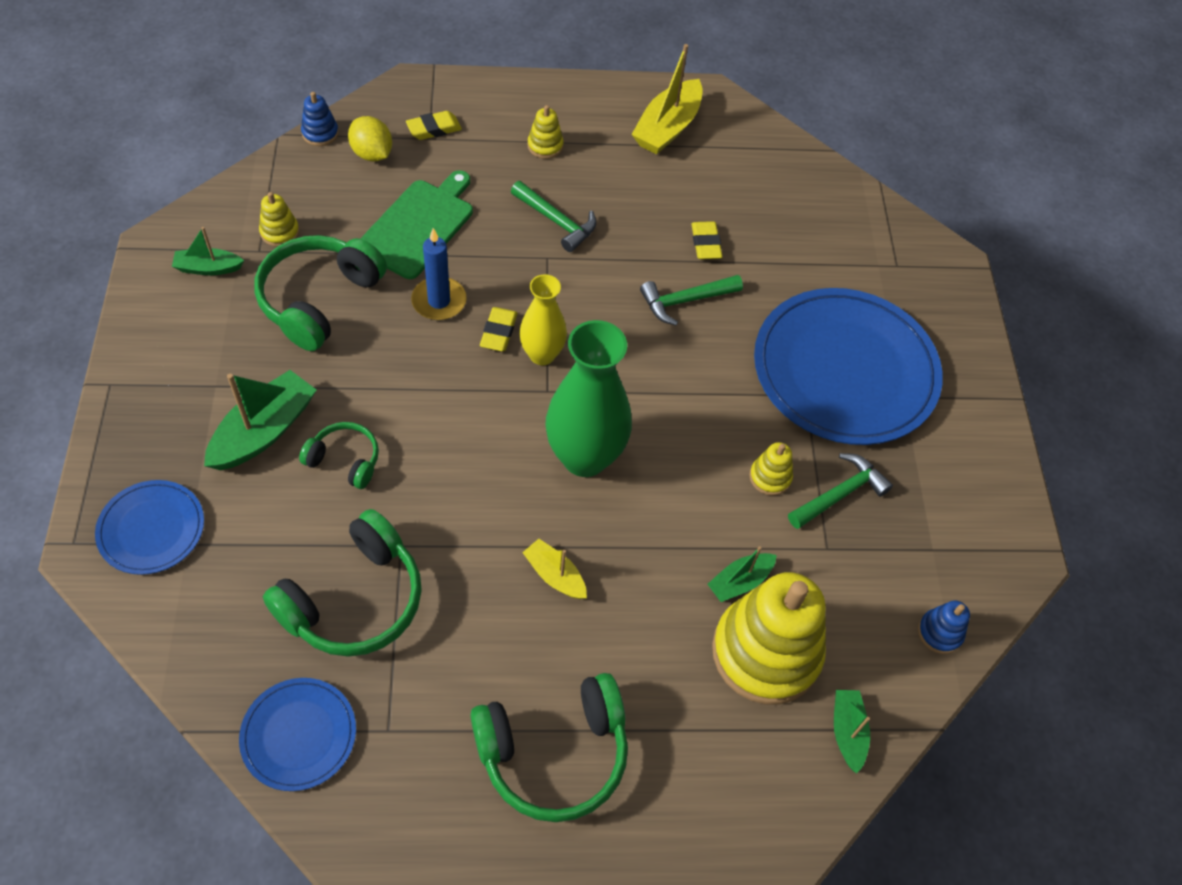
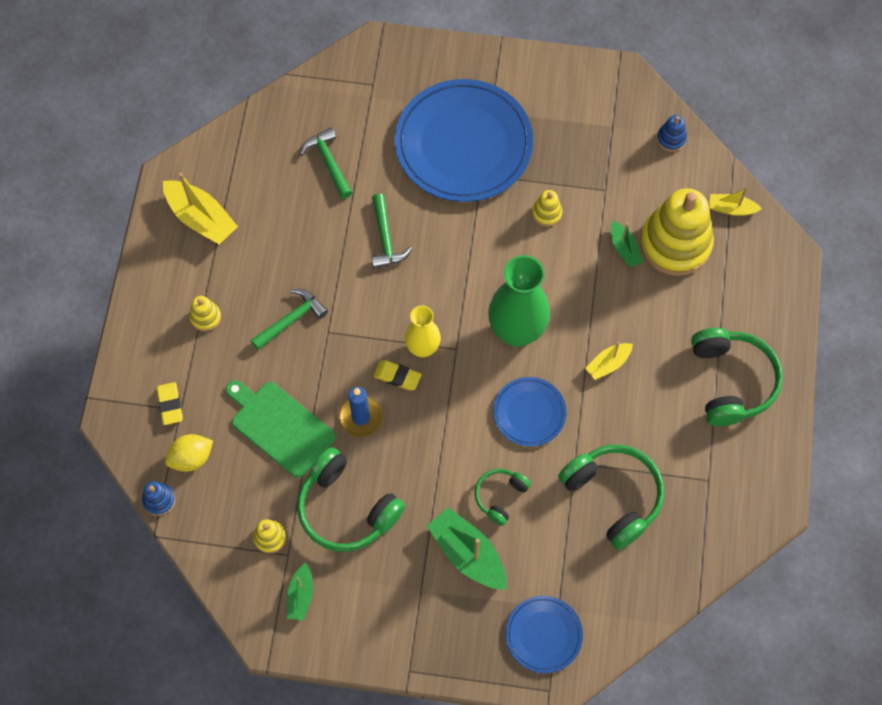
camera: 75 degrees left, 10 degrees up
(299, 735) = (707, 536): blue plate -> blue plate (529, 412)
(705, 243) = (331, 213): yellow eraser -> none
(840, 494) = (564, 172): green hammer -> green hammer (328, 162)
(847, 732) = (731, 209): green boat -> yellow boat

